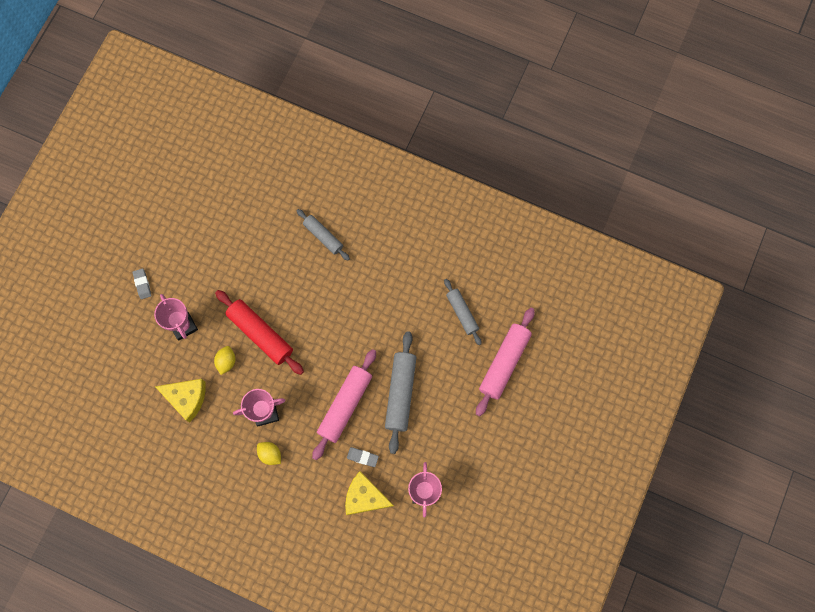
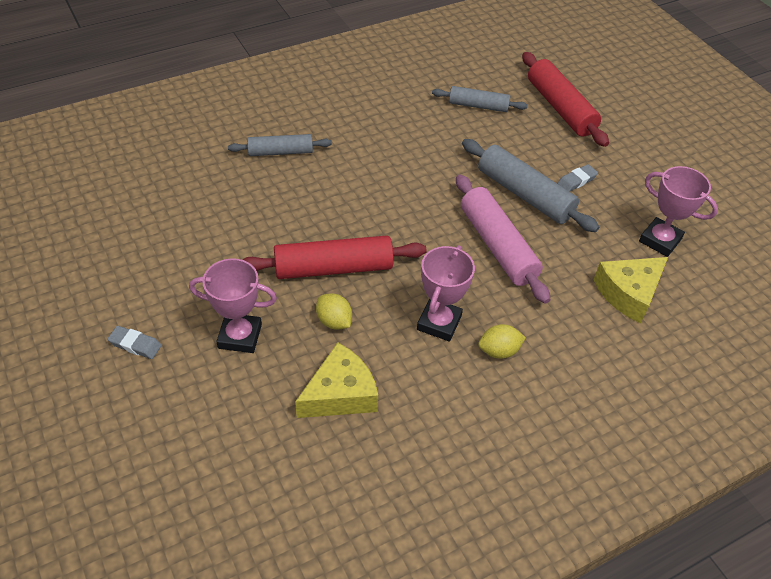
camera: 55 degrees left, 25 degrees down
(362, 457) = (575, 267): grey eraser -> grey eraser (576, 181)
(504, 363) = (560, 108): pink rolling pin -> red rolling pin

